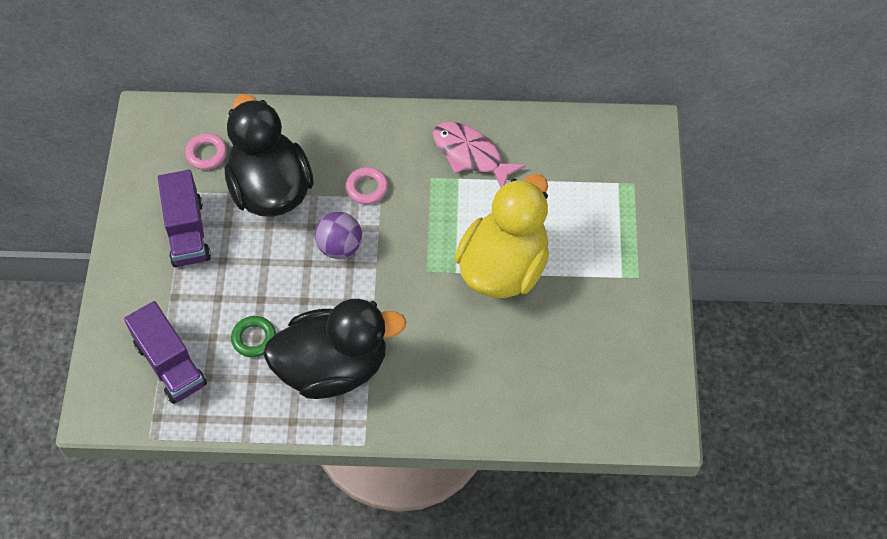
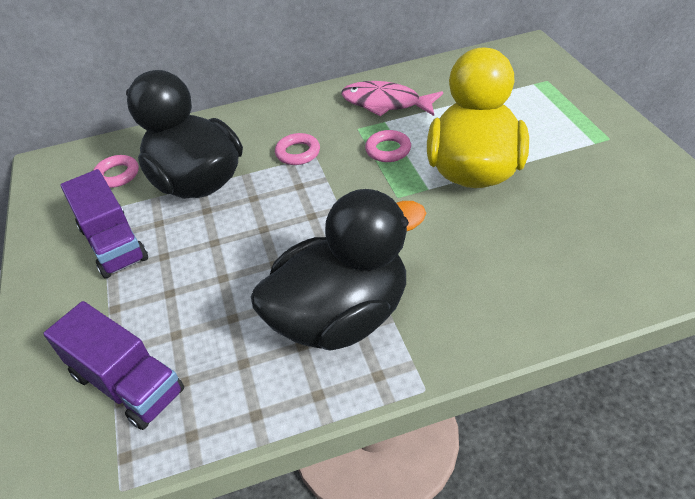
camera: 15 degrees left, 15 degrees down
(254, 338) = (229, 319): green ring -> none
(340, 247) = (293, 205): purple ball -> none
(444, 215) = (388, 150): none -> pink ring

